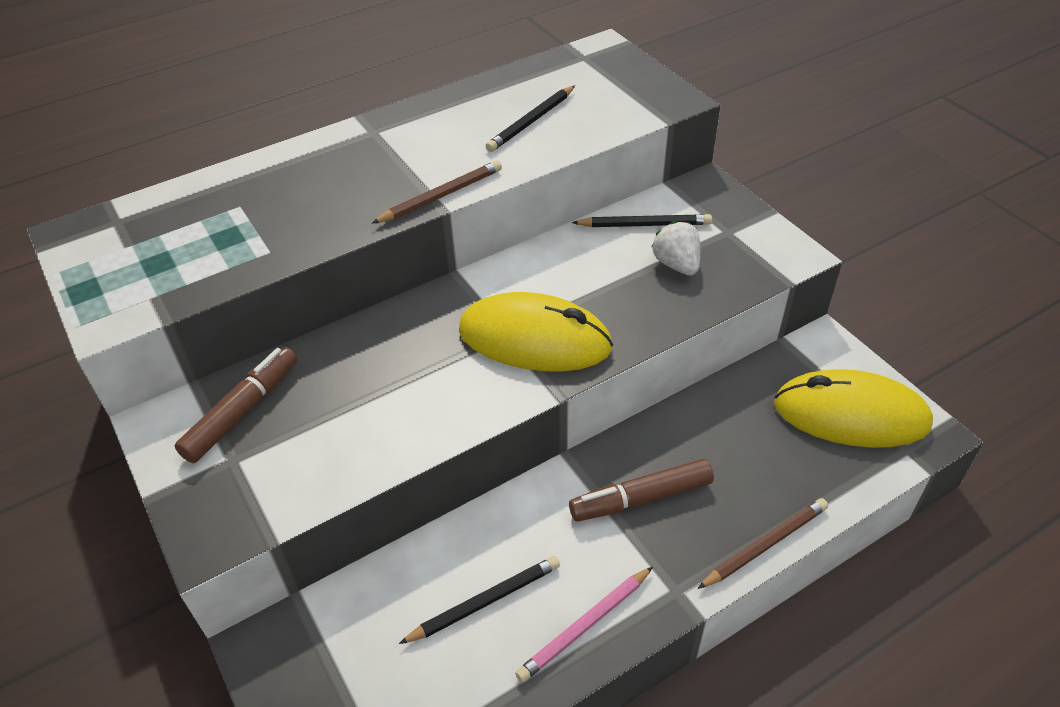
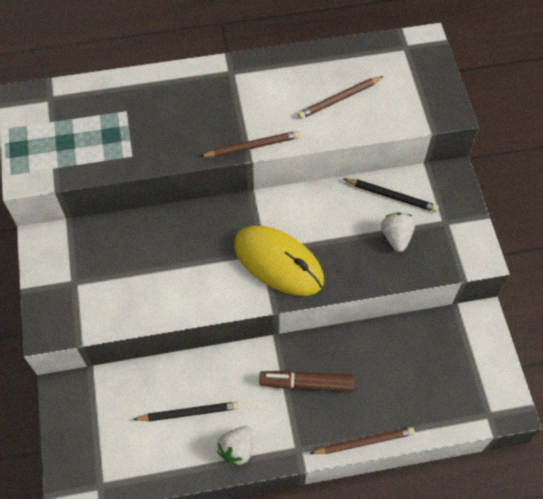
camera: 20 degrees right, 15 degrees up
(243, 411) = (90, 251): brown marker -> none
(531, 121) = (339, 99): black pencil -> brown pencil
(585, 626) = (237, 449): pink pencil -> white strawberry
(851, 414) = (467, 377): yellow mouse -> none

